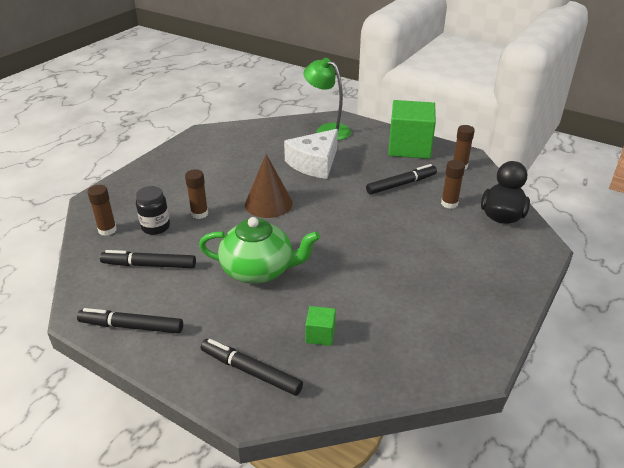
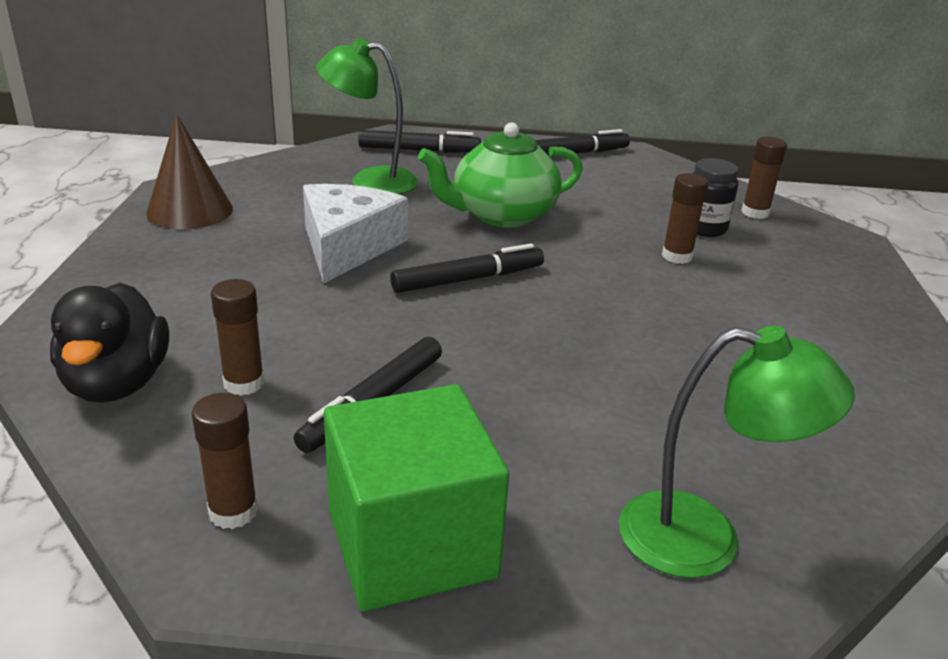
camera: 150 degrees right, 5 degrees down
(149, 265) = (639, 194): black marker -> black marker (468, 279)
(268, 203) = (596, 296): brown cone -> brown cone (190, 210)
(314, 163) = (611, 404): white cheese -> white cheese (347, 246)
(320, 335) = (370, 181): green cube -> green lamp

